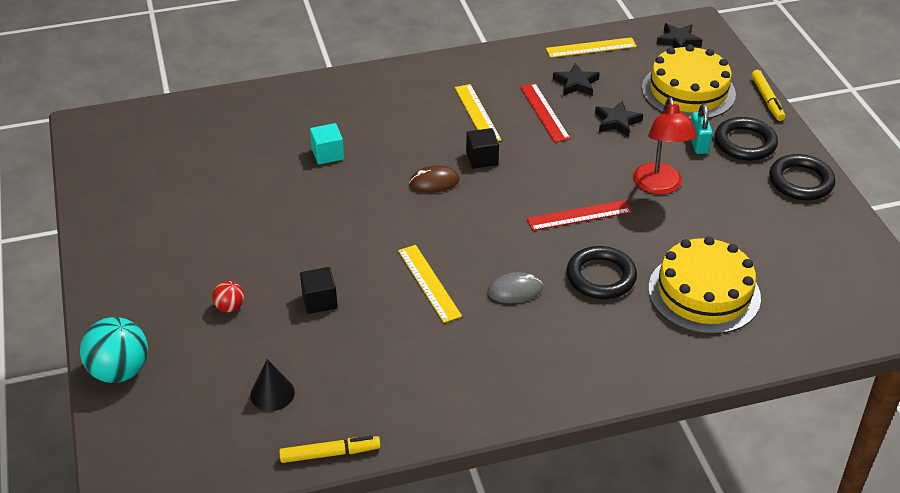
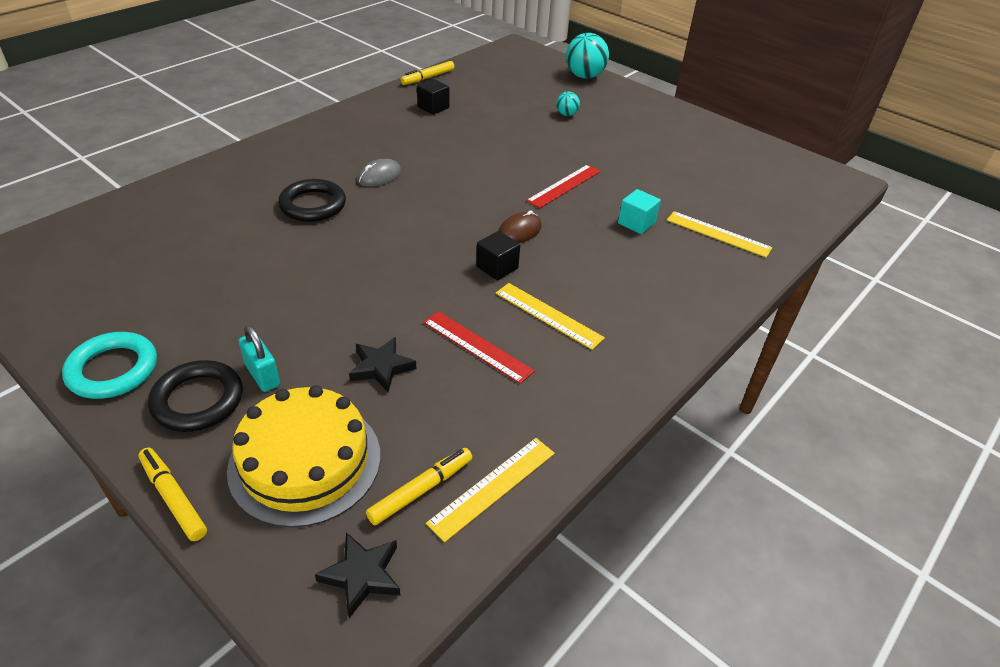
camera: 145 degrees right, 0 degrees up
(230, 307) = (566, 114): red ball -> turquoise ball
(272, 393) = (488, 89): black cone -> none
(319, 301) = (514, 132): black cube -> black cube (433, 107)
(429, 283) = (449, 162): yellow ruler -> yellow ruler (718, 234)
(576, 83) = (469, 407): black star -> none
(579, 215) = (362, 246): red ruler -> red ruler (564, 186)
(630, 59) = (421, 490): none -> yellow marker
(659, 186) = (292, 303): red lamp -> none
(704, 293) = (212, 220): yellow cake -> none
(800, 181) = (113, 370): black ring -> turquoise ring

